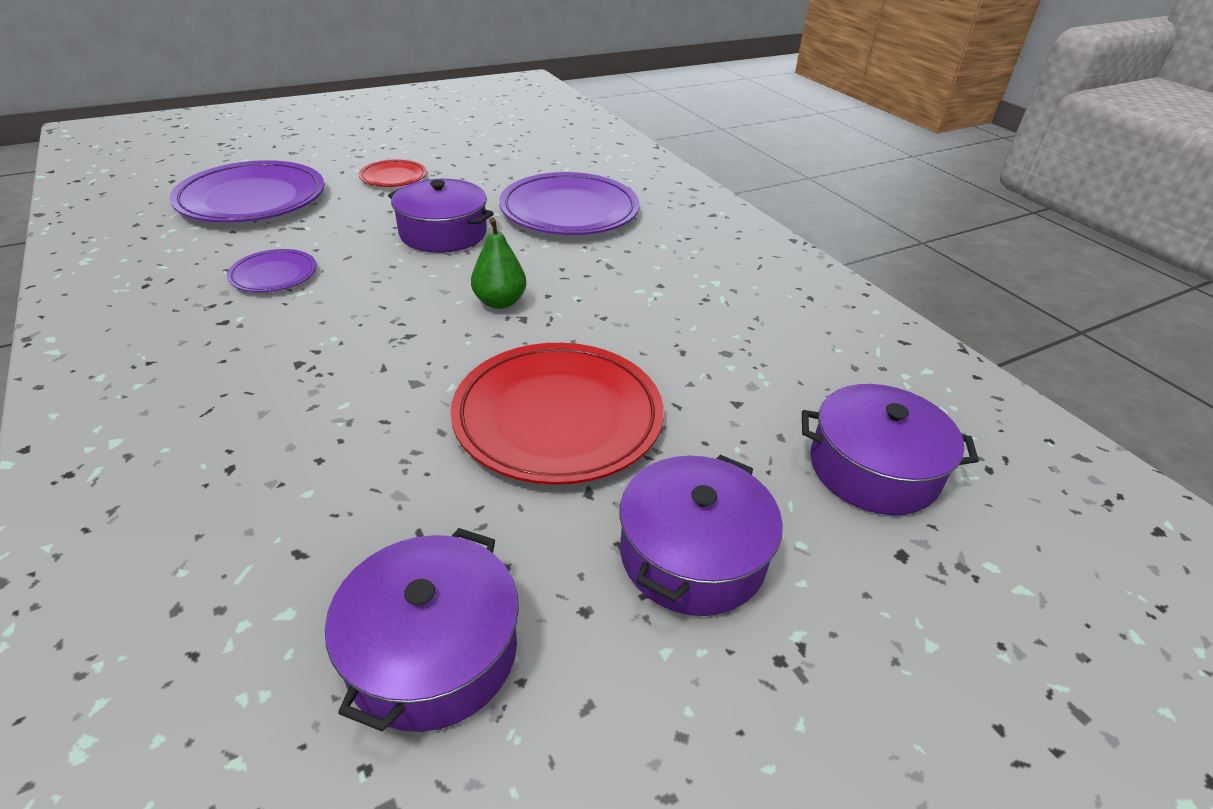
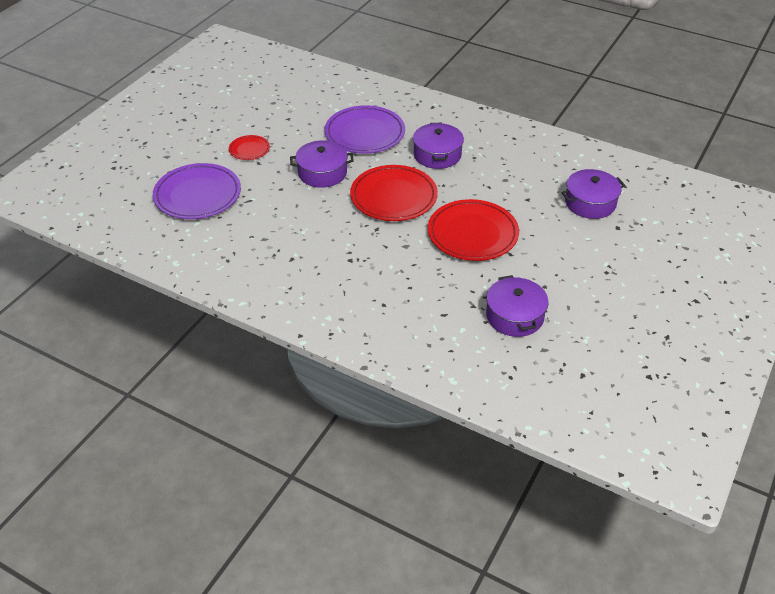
camera: 30 degrees left, 5 degrees up
(274, 275) = (278, 229): purple plate -> none
(500, 302) = (393, 197): green pear -> red plate
(692, 554) = (559, 257): purple pot -> purple pot (437, 155)

